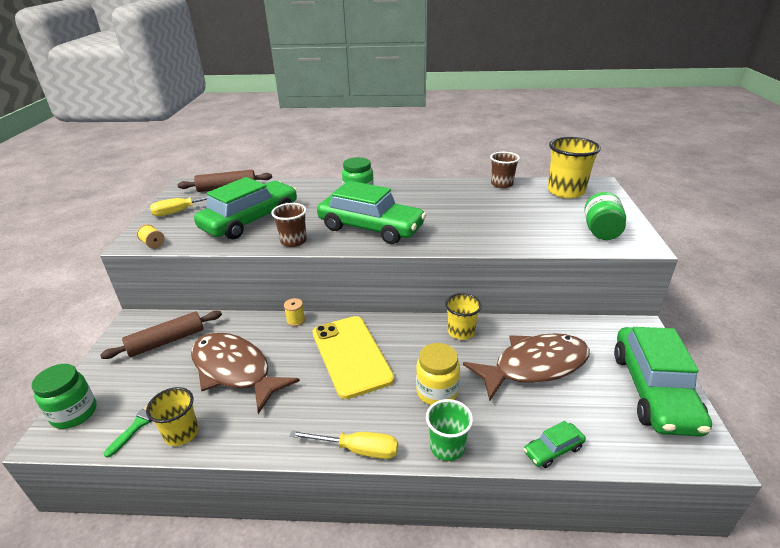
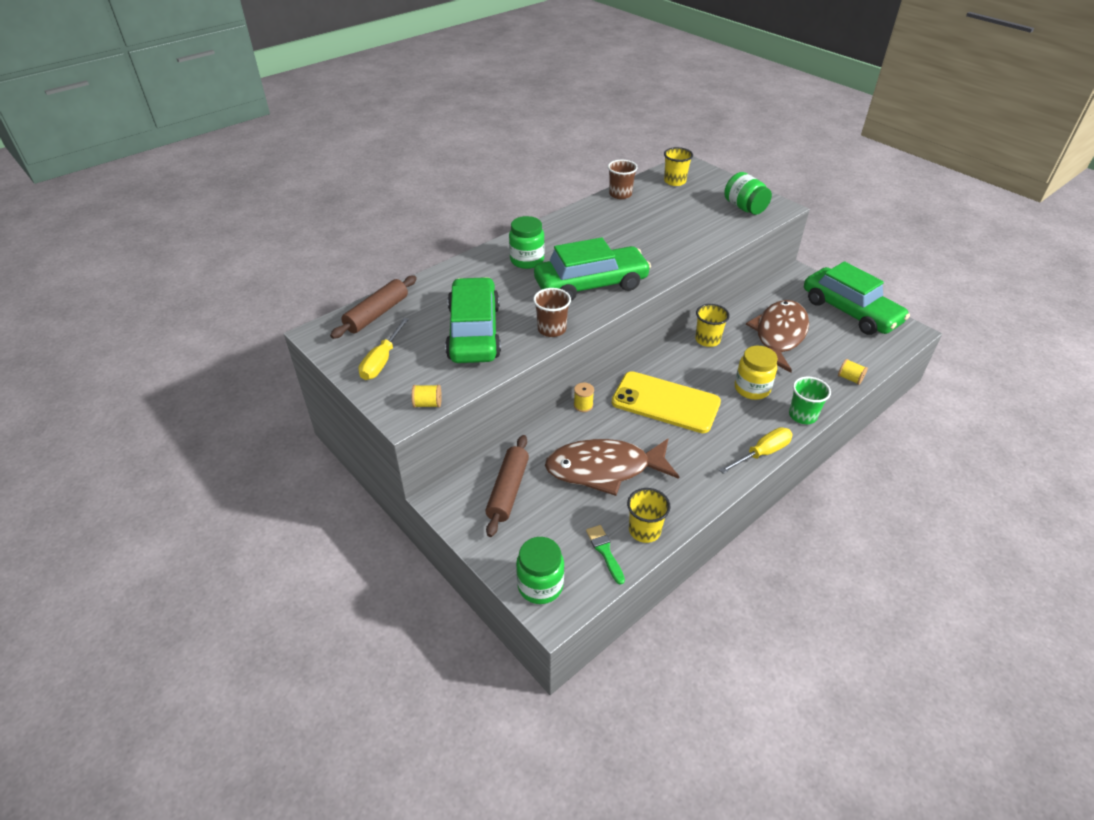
camera: 45 degrees left, 10 degrees up
(553, 450) = (849, 378): green car -> yellow spool
(566, 191) = (675, 181): yellow cup -> yellow cup, size x0.62

